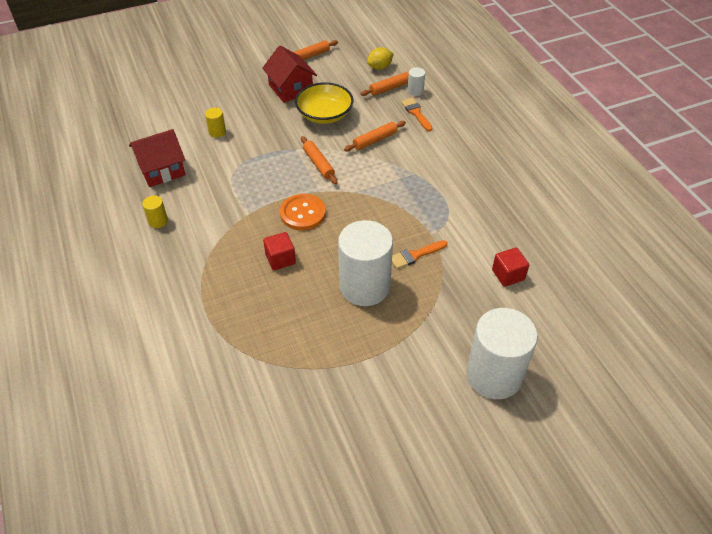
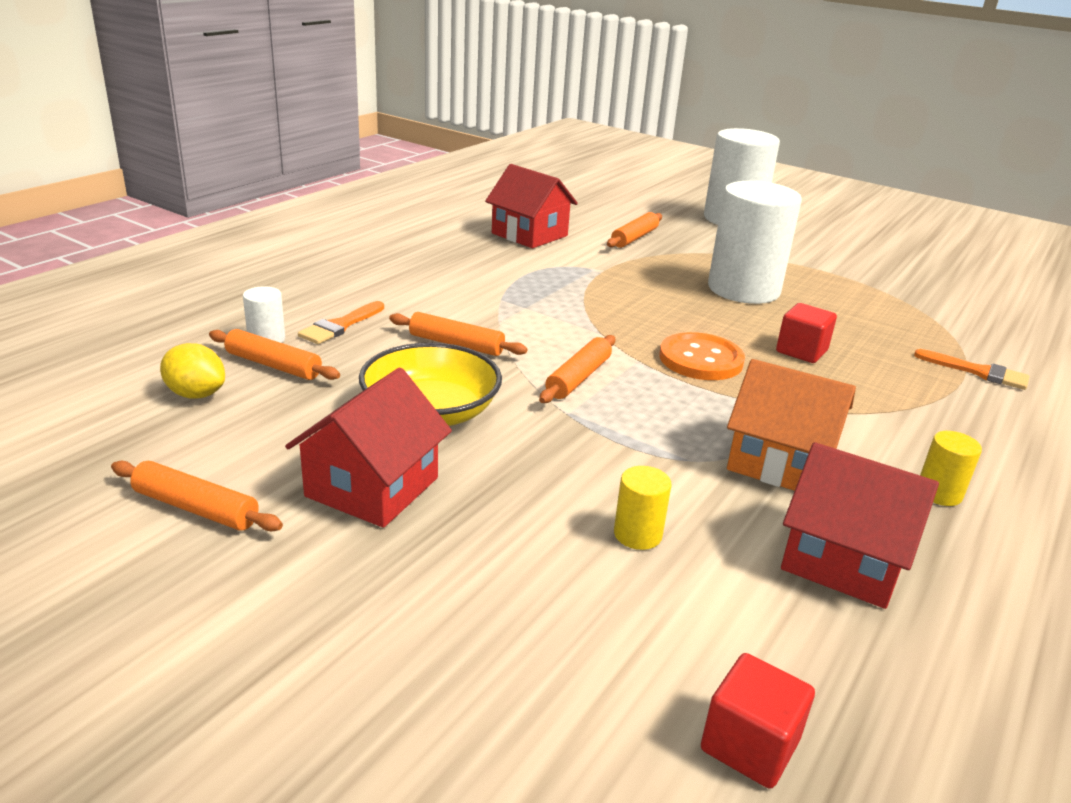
camera: 125 degrees left, 20 degrees down
(215, 189) = (780, 461): none -> orange house
(415, 255) = (651, 272): orange brush -> orange brush (978, 372)
(478, 281) = (634, 238): none -> orange rolling pin
(508, 227) = (529, 234): none -> red house
(508, 275) = (604, 227): red cube -> red cube (749, 745)

